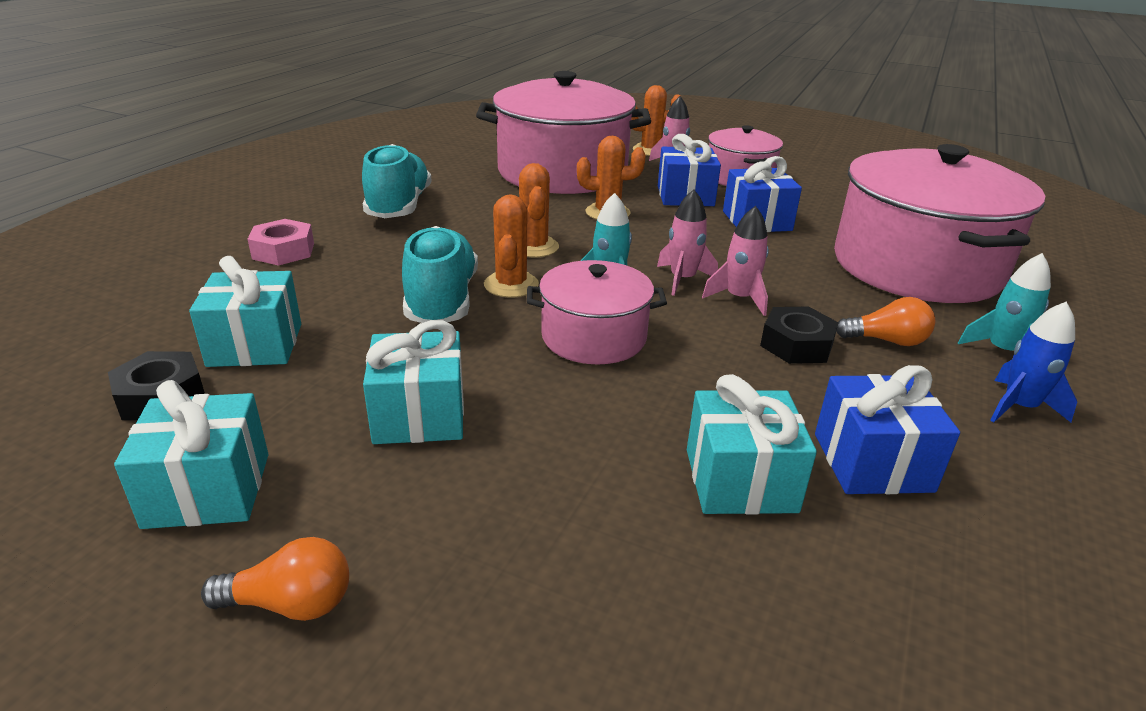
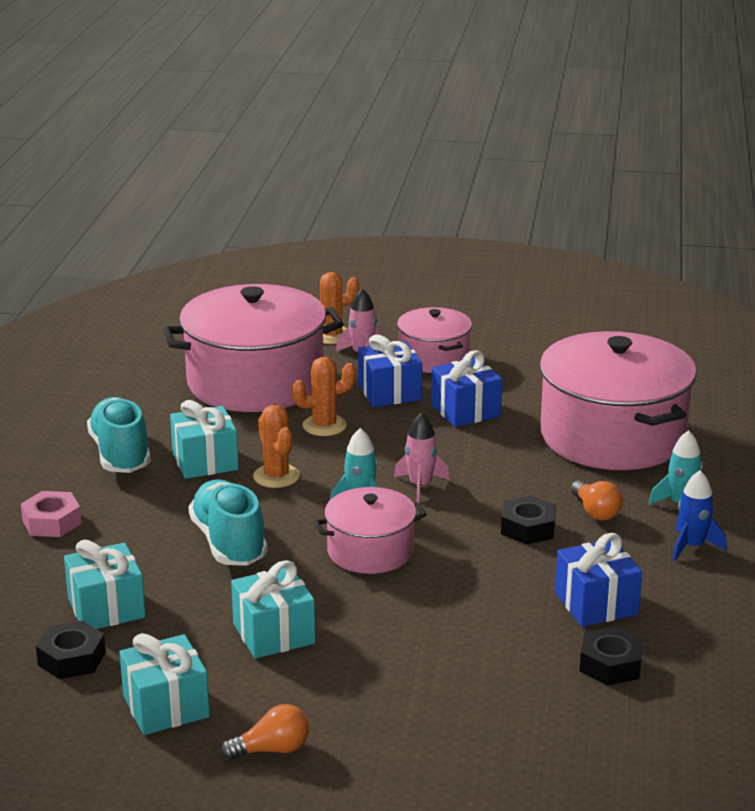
camera: 15 degrees left, 5 degrees down
(511, 285) = (278, 518): orange cactus -> none
(739, 298) = (473, 495): pink rocket -> none
(740, 480) = (513, 632): turquoise gift -> turquoise gift (205, 461)
(884, 571) = (610, 665): none -> black nut
(887, 341) = (595, 512): orange light bulb -> orange light bulb turned 75 degrees clockwise

